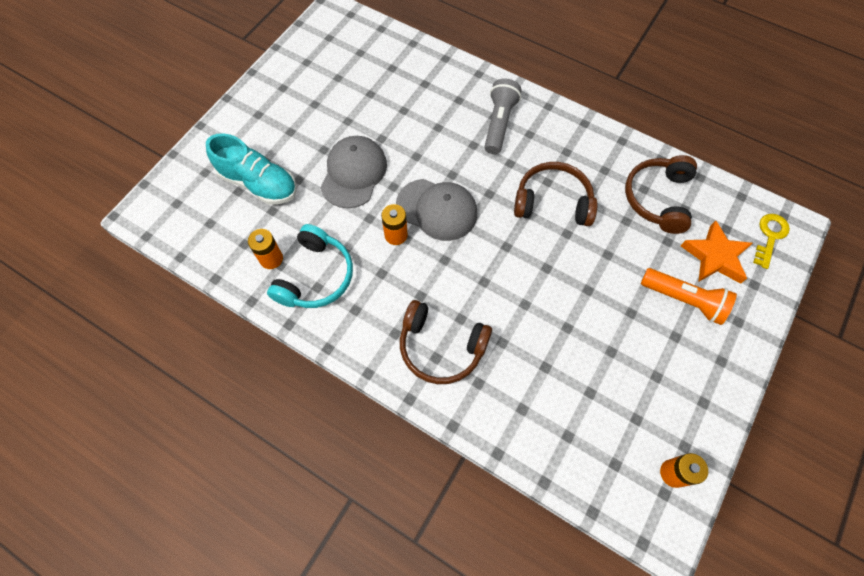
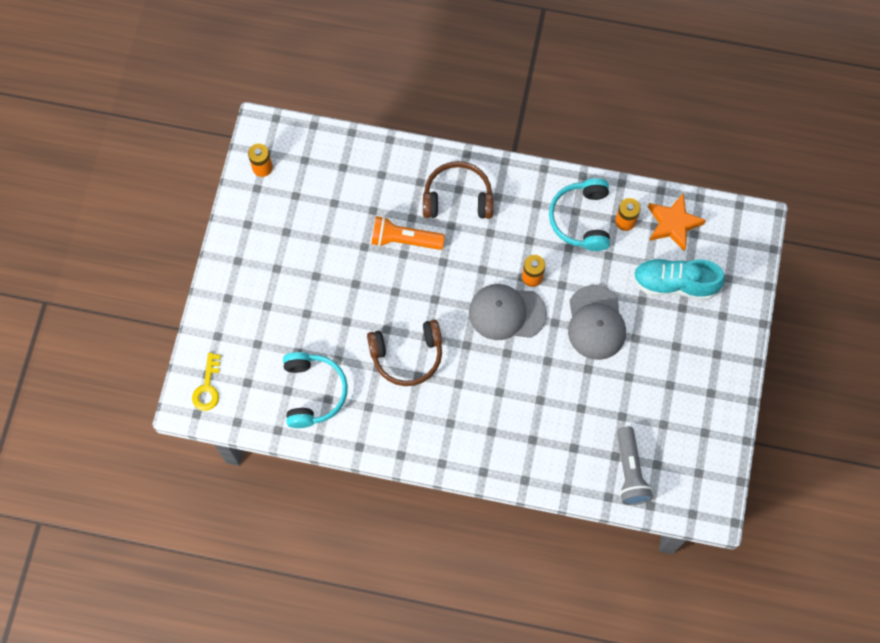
camera: 160 degrees right, 5 degrees up
(499, 123) = (483, 425): grey flashlight -> grey flashlight (630, 471)
(658, 198) = (313, 392): brown headphones -> turquoise headphones
(684, 300) = (274, 301): orange flashlight -> orange flashlight (404, 240)
(715, 256) = (254, 350): orange star -> orange star (673, 224)

